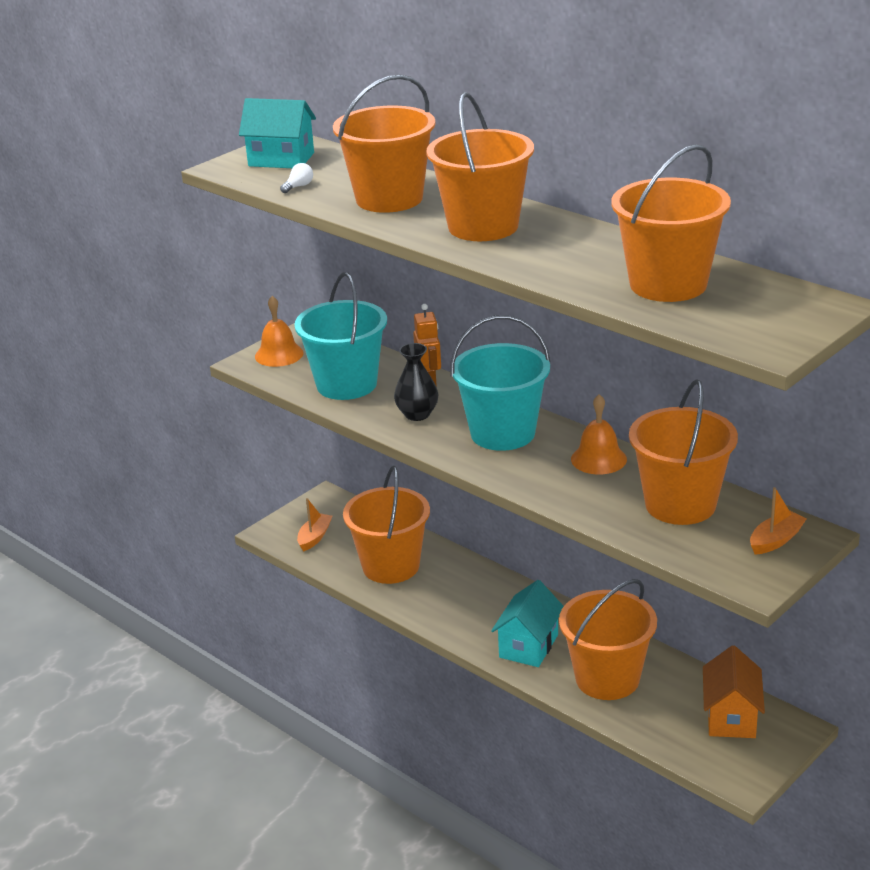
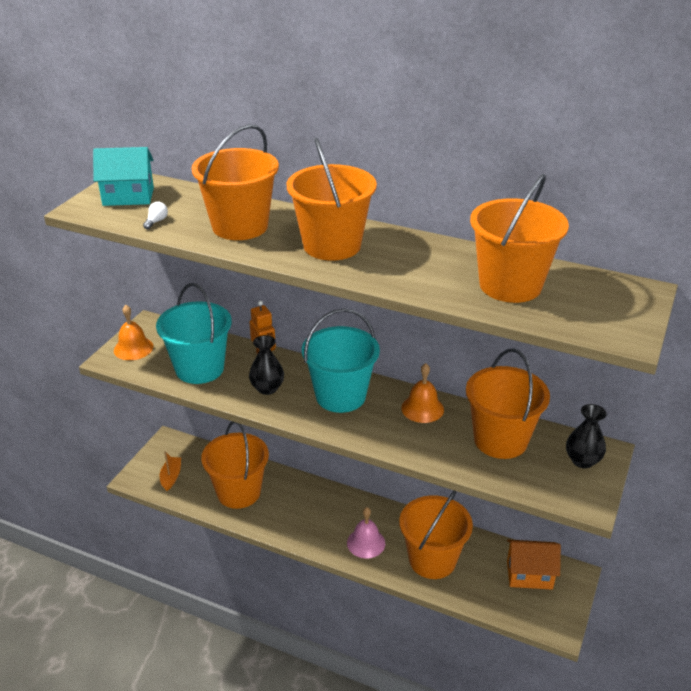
camera: 20 degrees left, 5 degrees up
(528, 646) = (366, 543): turquoise house -> pink bell
(731, 717) = (529, 575): orange house -> orange house turned 75 degrees counterclockwise
(776, 540) = (582, 460): orange boat -> black vase

